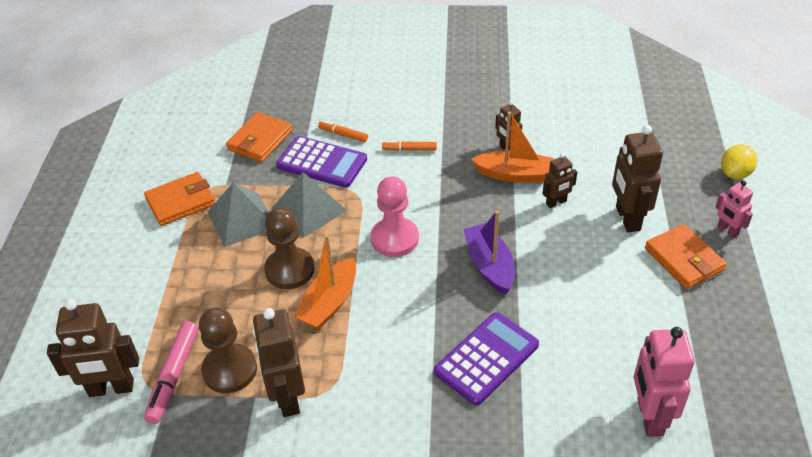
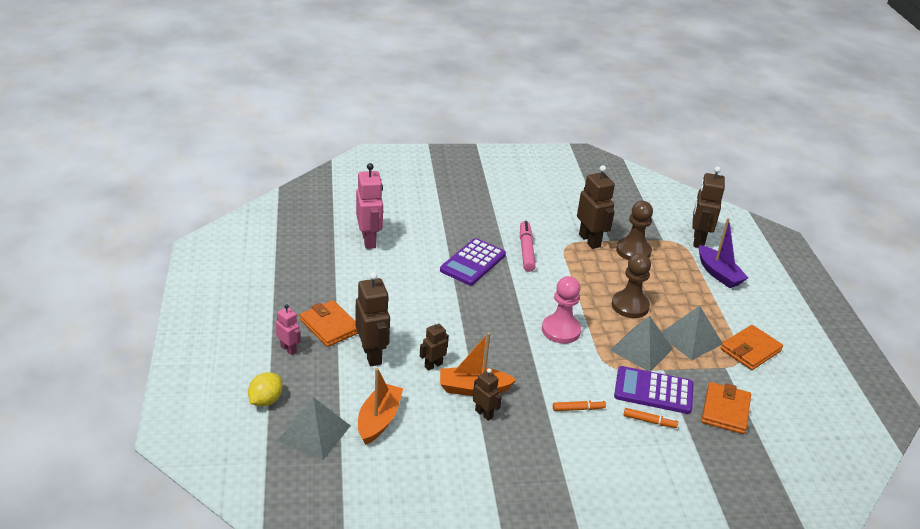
camera: 165 degrees right, 10 degrees down
(111, 388) = (698, 240): brown robot -> brown robot turned 60 degrees counterclockwise
(173, 376) = (665, 247): pink marker -> pink marker (526, 250)
(329, 303) = (590, 287): orange boat -> orange boat (379, 420)
(489, 265) = (481, 315): purple boat -> purple boat (718, 274)
(677, 141) = (314, 433): none -> grey pyramid

